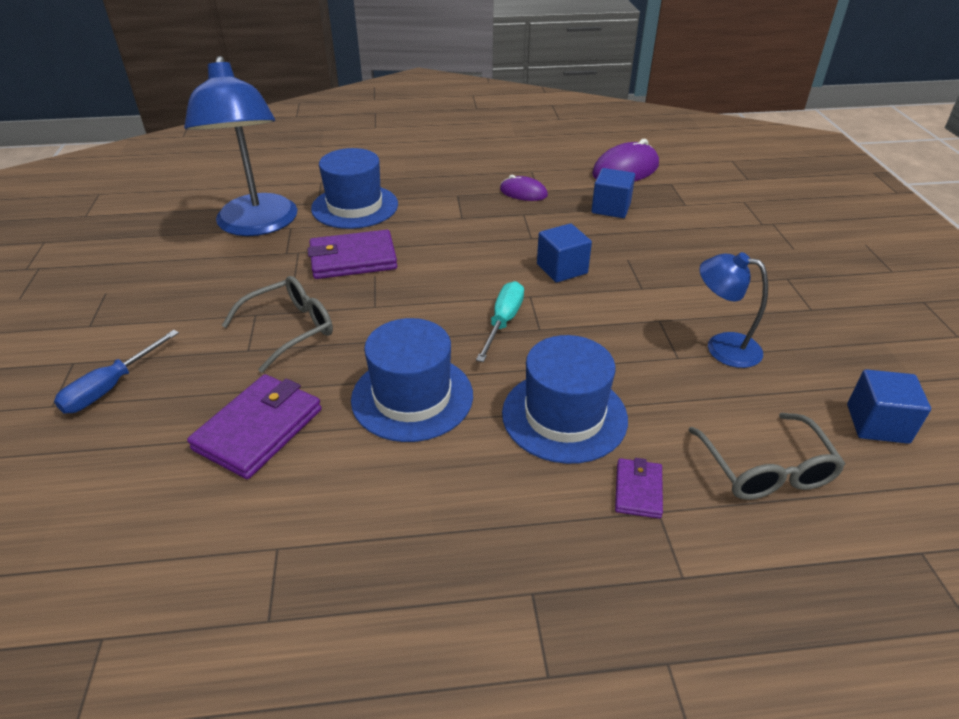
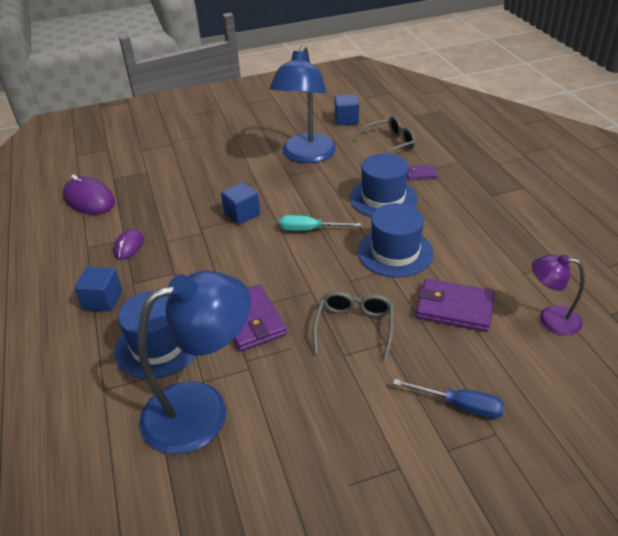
camera: 100 degrees left, 0 degrees up
(157, 539) = (550, 319): none -> purple lamp
(289, 329) = (354, 328): grey glasses -> grey glasses turned 60 degrees clockwise
(611, 208) = (154, 201): blue cube -> blue cube (103, 300)
(722, 347) = (306, 155): blue lamp -> blue lamp, size x1.89

